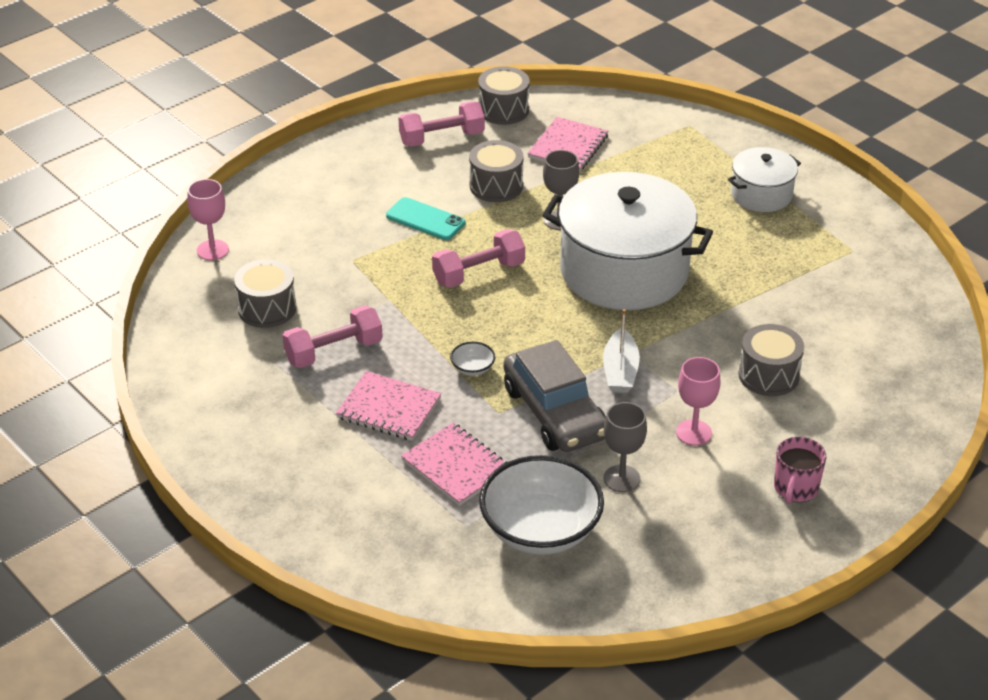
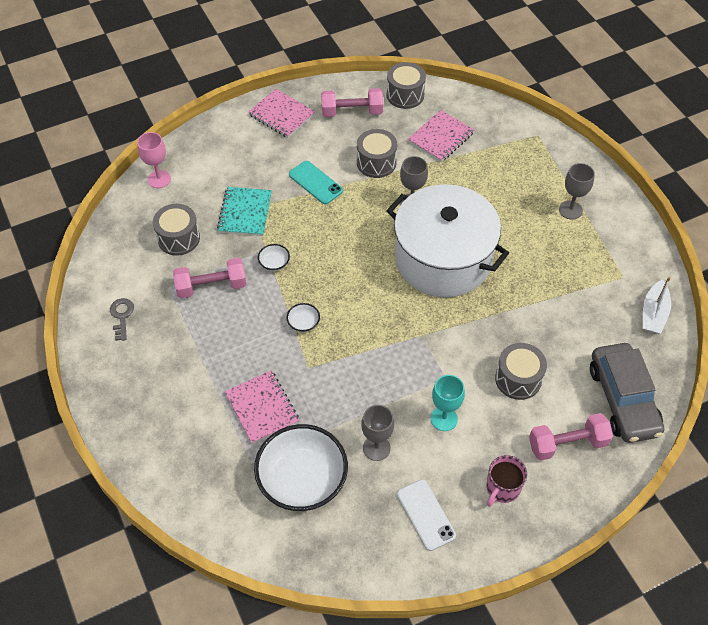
camera: 15 degrees right, 15 degrees up
(225, 405) = (122, 316): none -> grey key
(345, 266) = (245, 213): none -> turquoise notebook
(388, 408) = (232, 345): pink notebook -> pink notebook (281, 115)
(407, 313) = (274, 263): none -> white bowl
(478, 273) = (337, 238): pink dumbbell -> pink dumbbell (567, 443)
(555, 413) = (348, 377): grey car -> grey car (623, 399)
(620, 371) = (409, 350): white boat -> white boat (653, 313)
(694, 432) = (444, 419): pink goblet -> turquoise goblet
(712, 534) = (426, 515): none -> white phone
(761, 194) = (570, 210): white pot -> grey goblet

